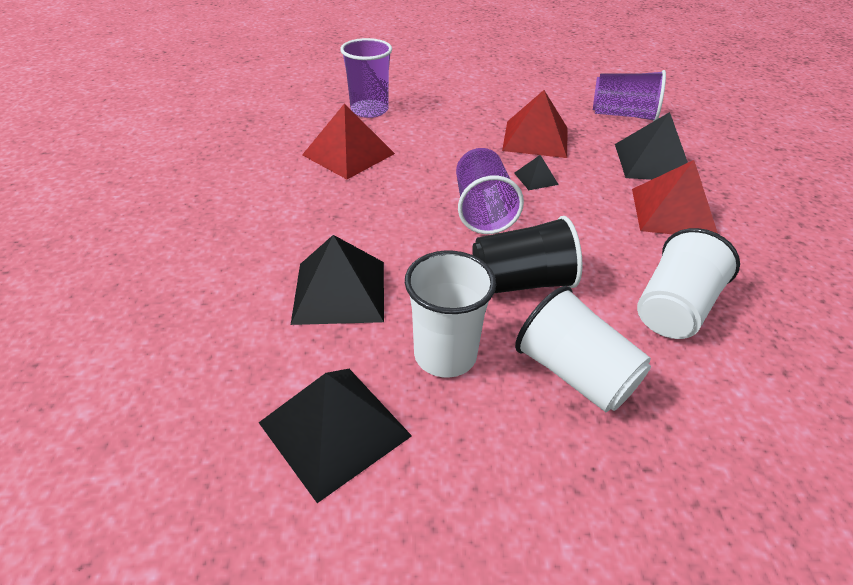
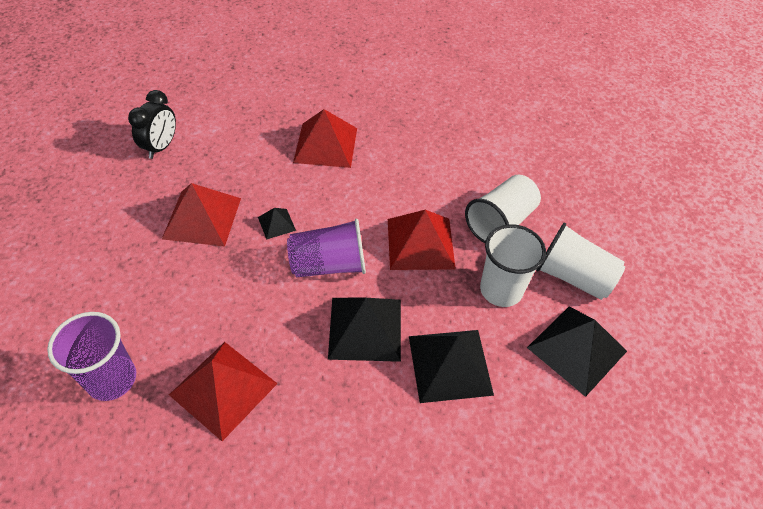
camera: 95 degrees left, 10 degrees up
(521, 282) = (420, 243): black cup -> red pyramid
(623, 115) = (161, 147): purple cup -> black clock
(653, 162) = (250, 142): black pyramid -> black pyramid (365, 328)
(674, 309) = (433, 166): white cup -> white cup (573, 277)

